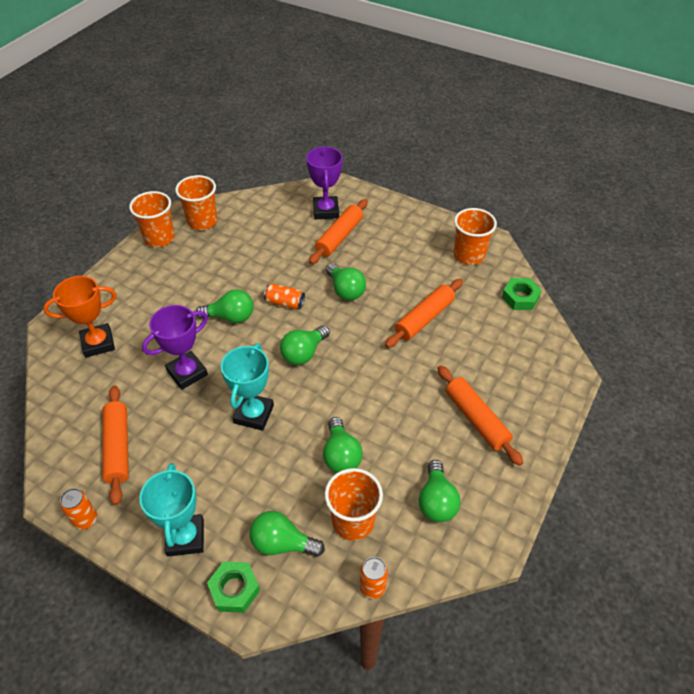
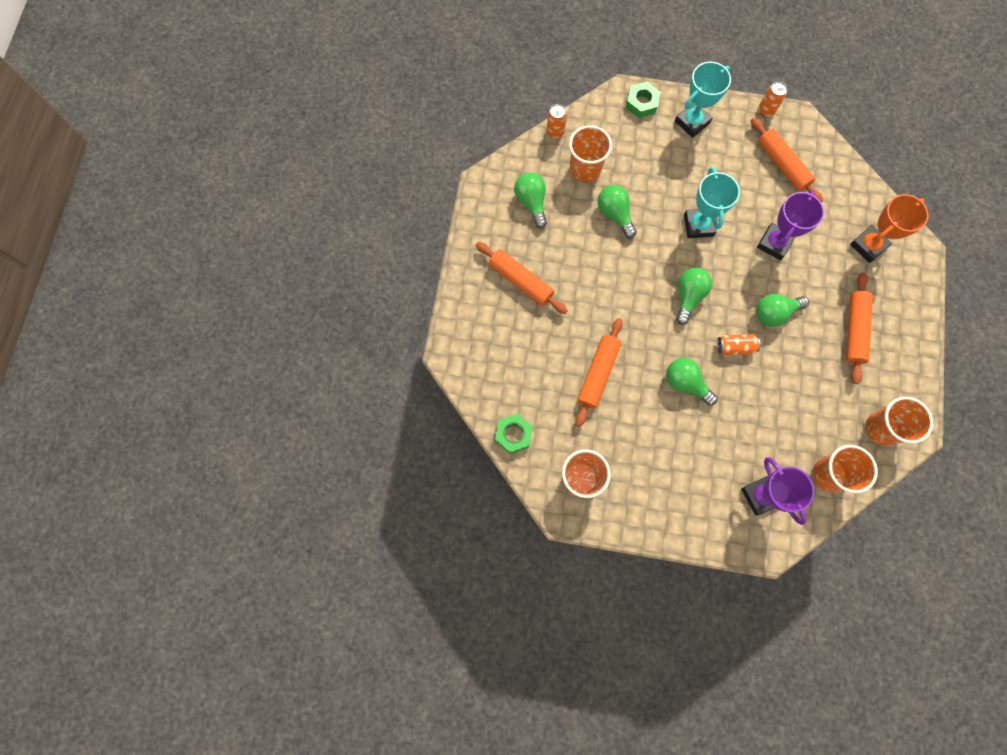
camera: 160 degrees right, 25 degrees up
(159, 238) = (908, 388): orange cup -> orange cup (829, 474)
(185, 537) = (692, 122): turquoise trophy -> turquoise trophy turned 75 degrees clockwise
(282, 543) = (626, 139): green light bulb -> none
(339, 237) = (726, 457): orange rolling pin -> orange rolling pin (854, 330)

